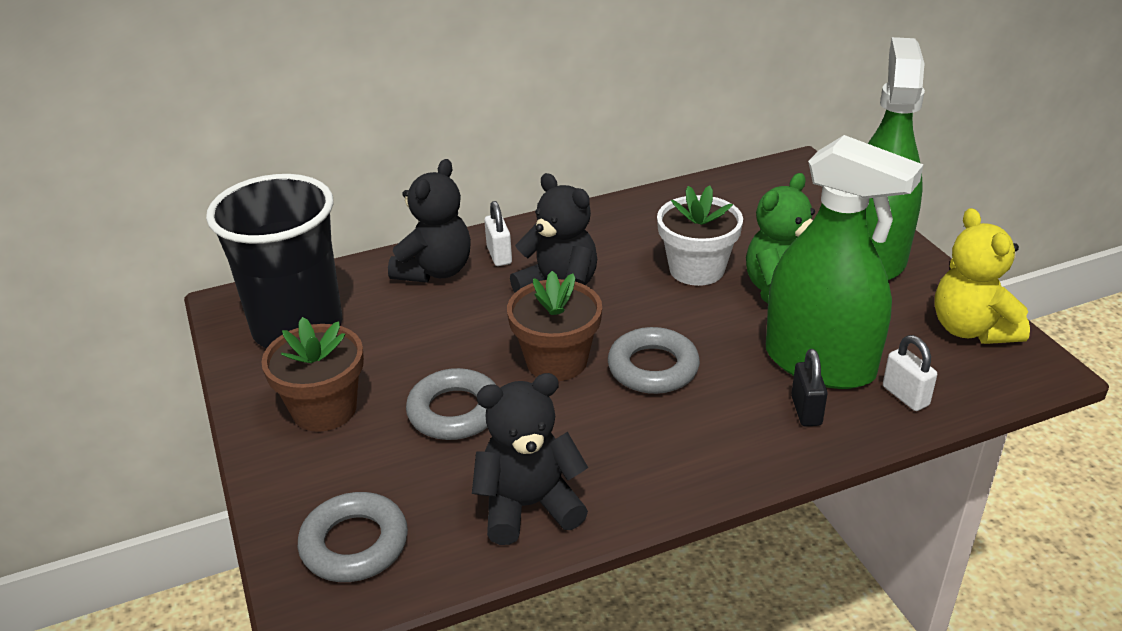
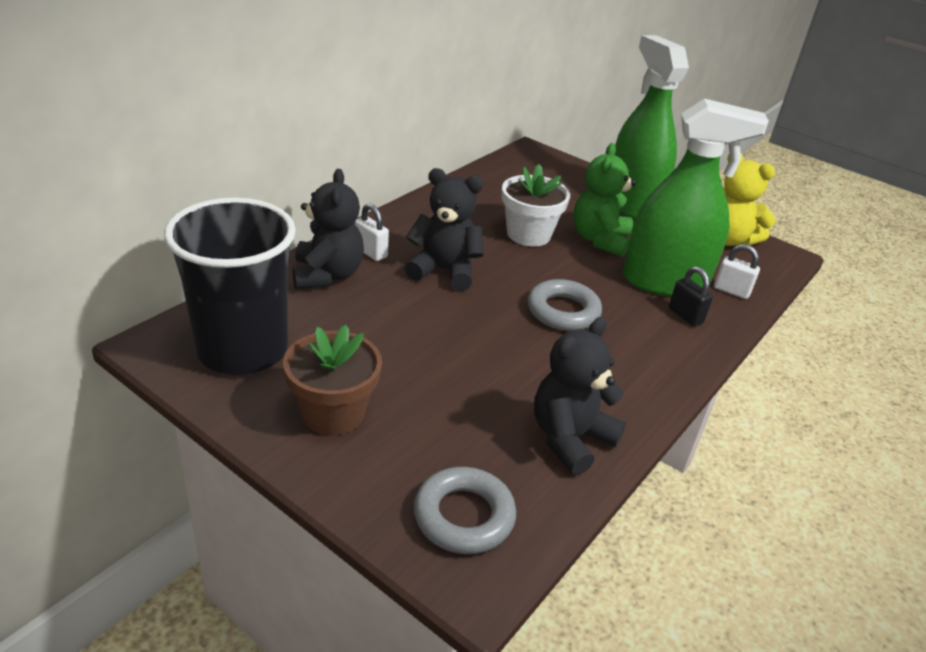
camera: 35 degrees left, 0 degrees up
(454, 411) = (447, 383): grey ring -> none
(556, 361) = (490, 323): brown flower pot -> none

